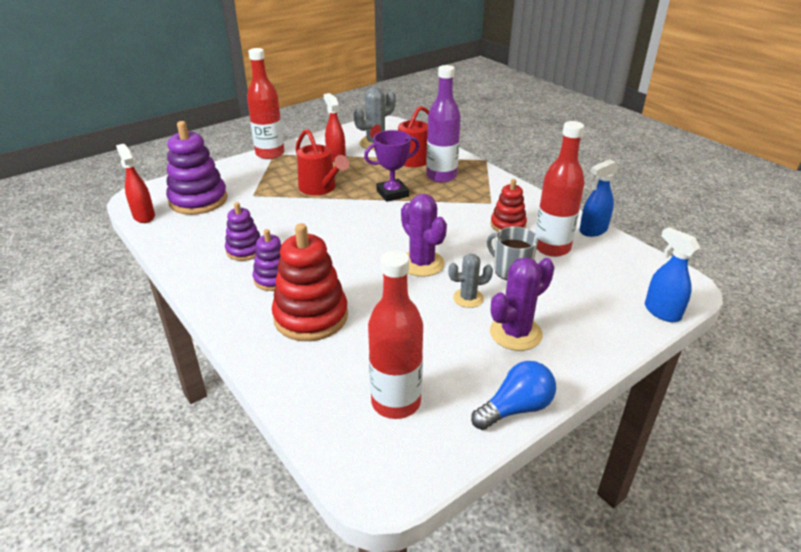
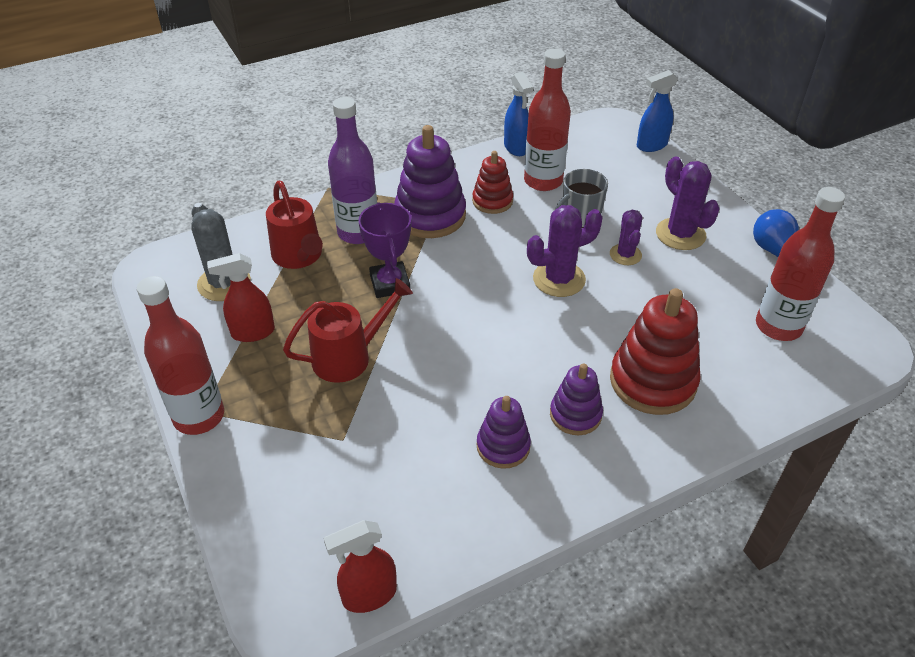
camera: 80 degrees left, 10 degrees up
(198, 200) = (337, 515): purple stacking toy -> purple stacking toy (430, 216)
(468, 298) = (625, 255): grey cactus -> purple cactus

